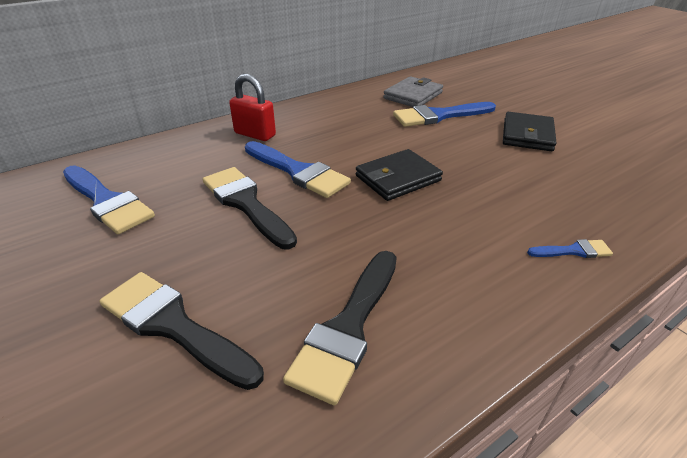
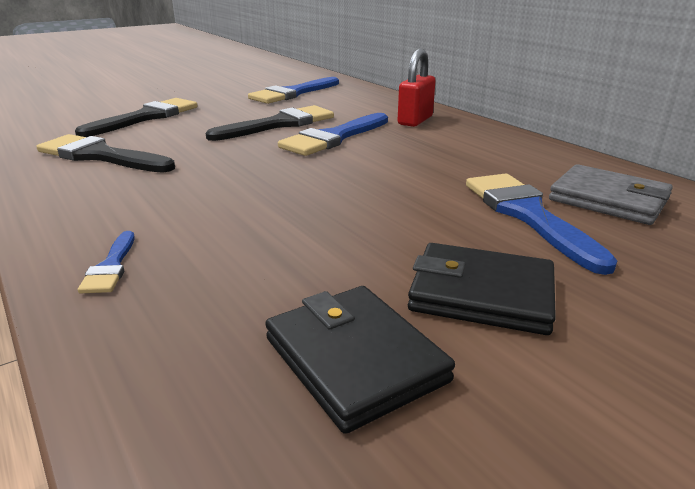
camera: 90 degrees right, 10 degrees down
(398, 178) = (315, 178): black wallet -> black wallet (355, 359)

